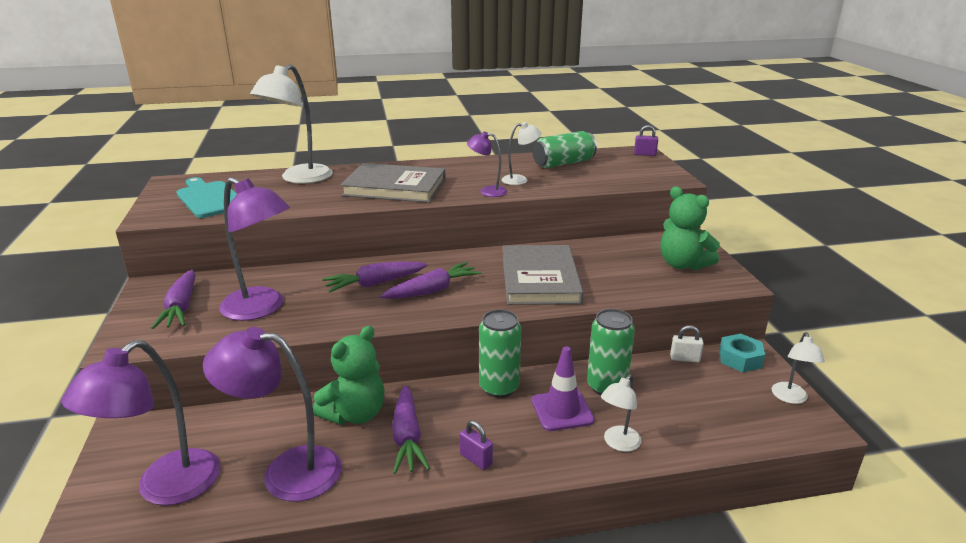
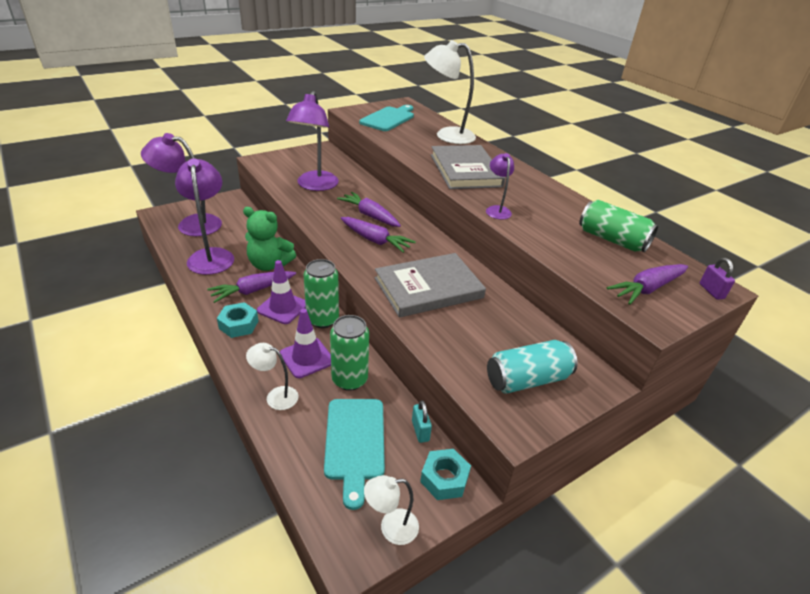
camera: 65 degrees right, 10 degrees up
(181, 308) = (303, 163): purple carrot -> purple carrot (647, 289)
(459, 415) = (283, 307): none -> purple traffic cone
(476, 459) = (238, 325): purple padlock -> turquoise nut
(520, 180) = (540, 221): white lamp -> none
(682, 264) = (527, 379): green teddy bear -> turquoise can
(684, 359) = (420, 431): white padlock -> turquoise padlock
(694, 399) = (355, 442): none -> turquoise cutting board

